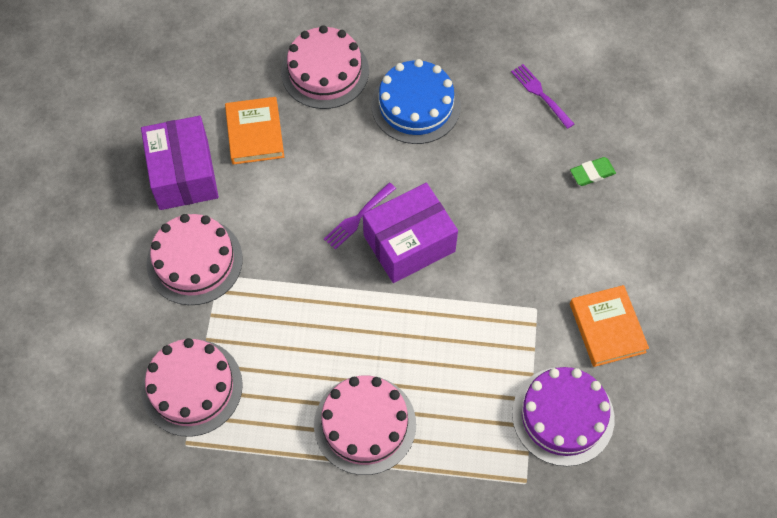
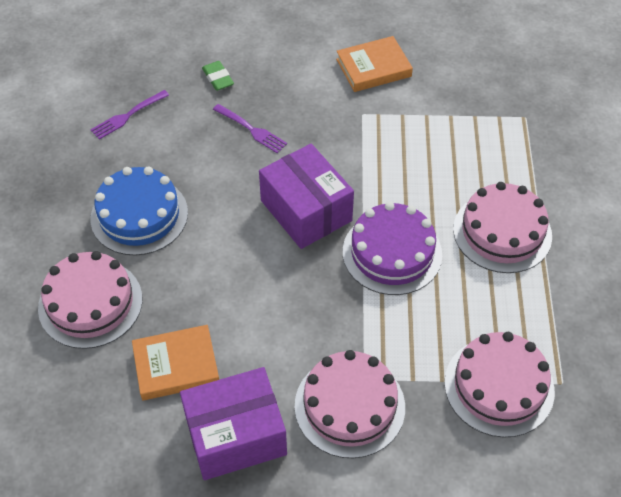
camera: 95 degrees left, 10 degrees down
(358, 217) = (279, 255): purple fork -> purple fork (251, 129)
(563, 416) = (460, 95): purple cake -> purple cake (392, 253)

